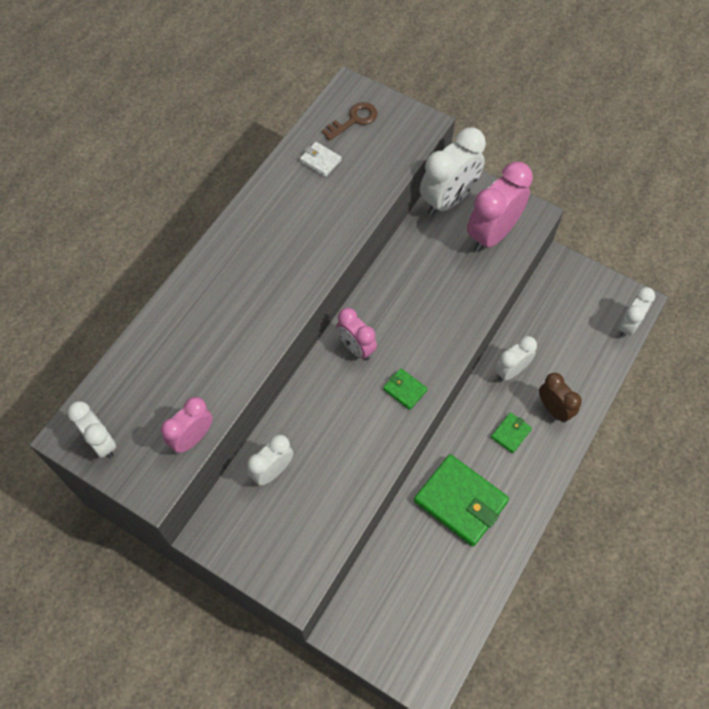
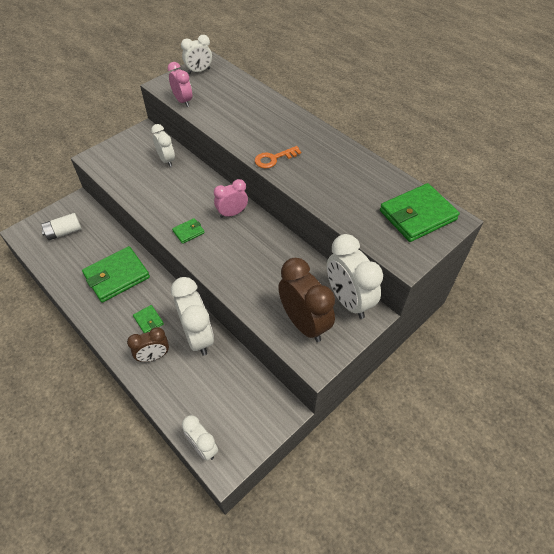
camera: 105 degrees right, 10 degrees down
(297, 278) = (274, 159): none -> orange key
(320, 161) = (377, 188): white wallet -> none
(353, 120) = (417, 215): brown key -> green wallet
(408, 617) = (64, 232): none -> white battery
(492, 234) = (304, 323): pink clock -> brown clock
(511, 371) = (198, 336): white clock -> white clock, size x1.68

